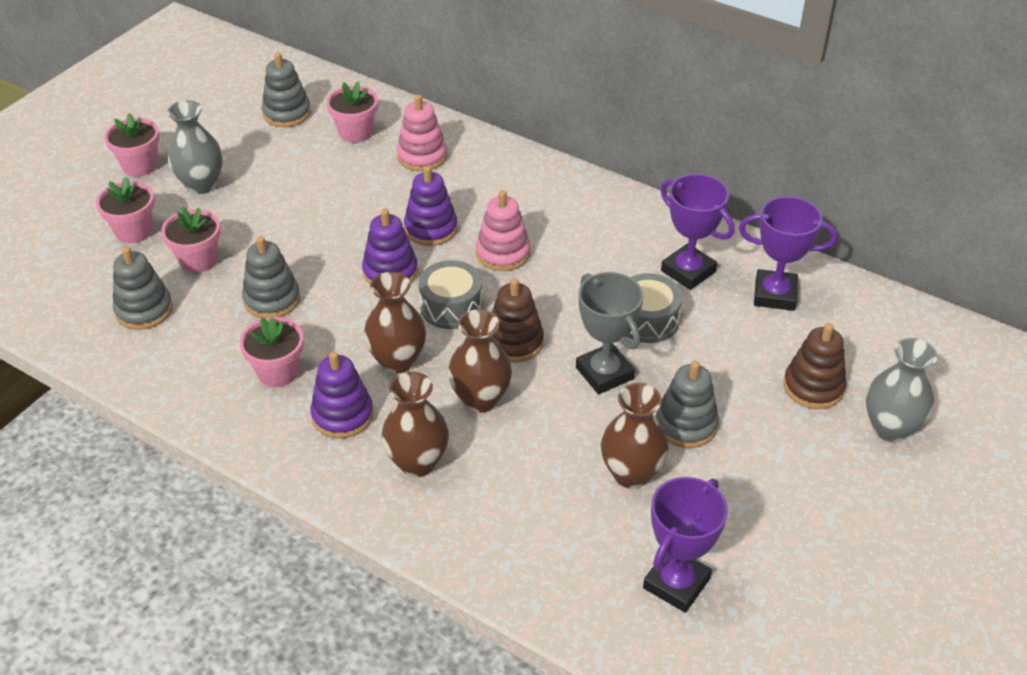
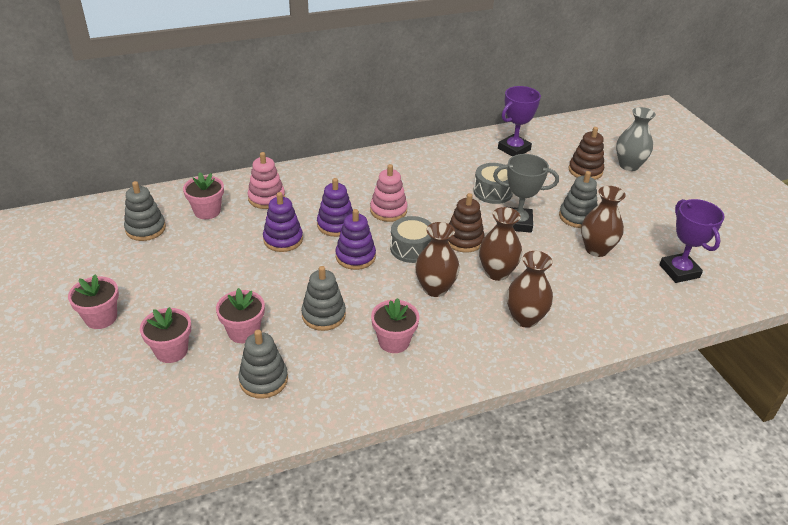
camera: 55 degrees left, 5 degrees down
(201, 185) = (165, 297): grey vase -> none
(342, 415) = (459, 331): purple stacking toy -> purple stacking toy (283, 239)
(688, 271) = (470, 163): purple trophy -> none

